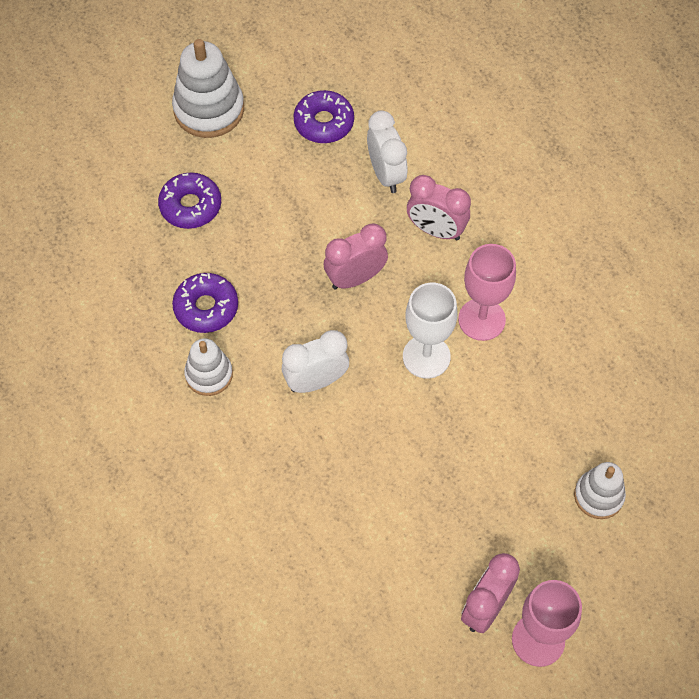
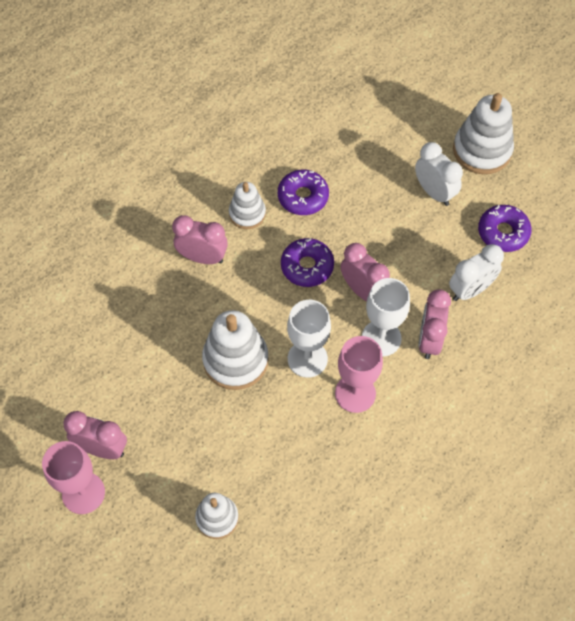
camera: 75 degrees right, 0 degrees up
(190, 206) = (388, 163): purple donut -> purple donut (307, 266)
(255, 439) = (202, 257): none -> pink clock
(316, 381) = (262, 285): white clock -> white clock (434, 192)
(407, 433) = (235, 360): none -> white stacking toy
(421, 276) = (381, 338): none -> white goblet

